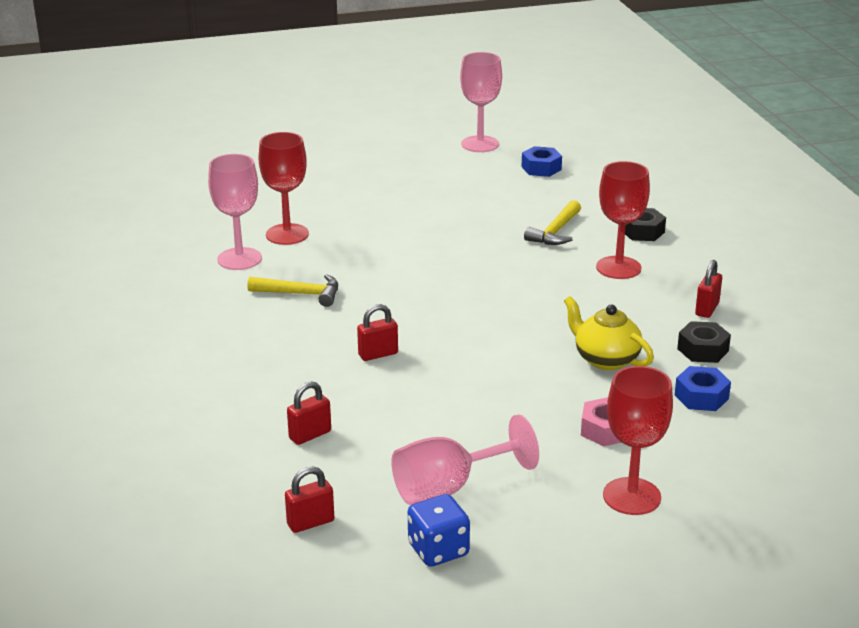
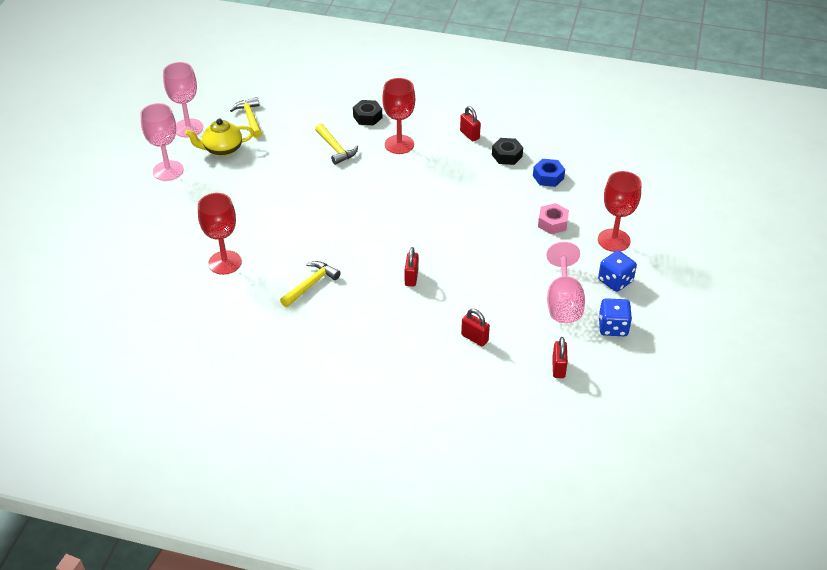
camera: 60 degrees left, 15 degrees up
(239, 259) = (237, 297): pink goblet -> pink goblet (168, 171)
(310, 435) = (474, 338): red padlock -> red padlock turned 45 degrees counterclockwise
(541, 168) = (250, 118): blue nut -> yellow hammer
(542, 523) = (615, 281): none -> blue dice
(605, 359) = (488, 193): yellow teapot -> yellow teapot (222, 149)

